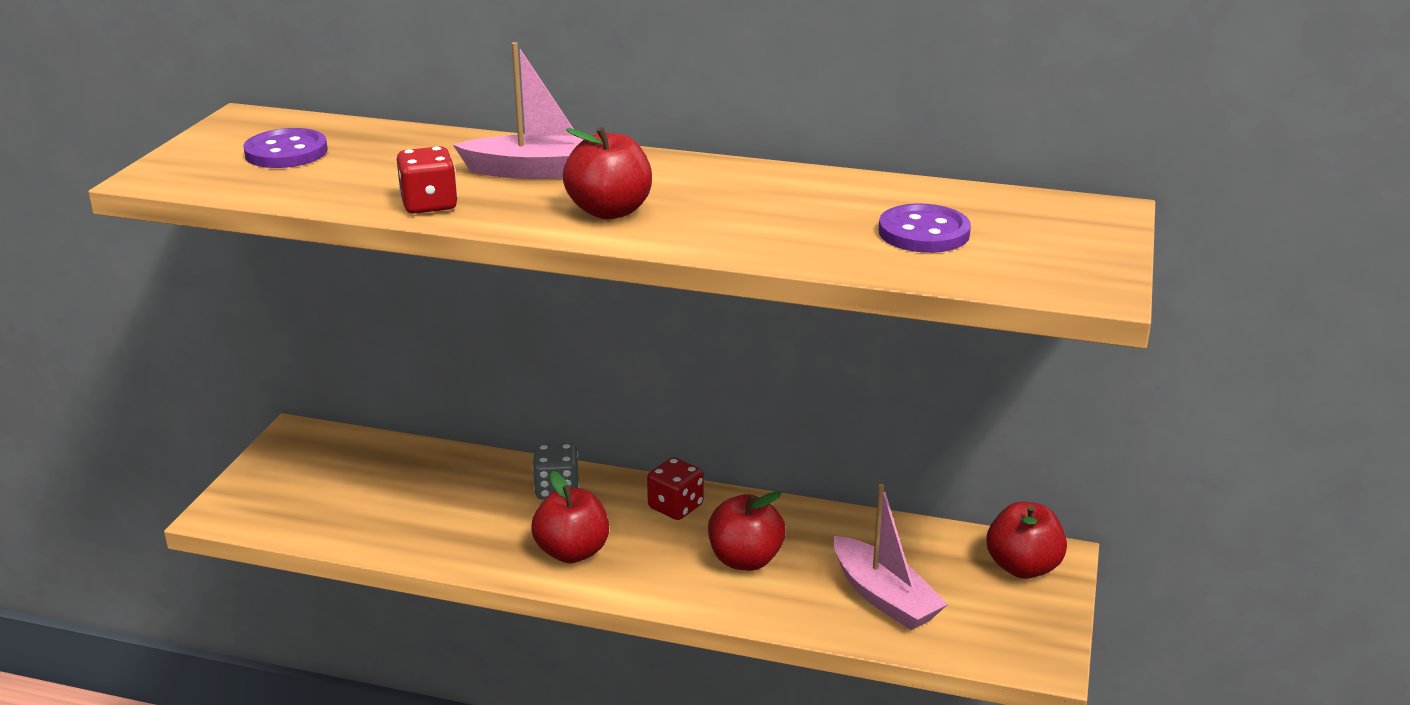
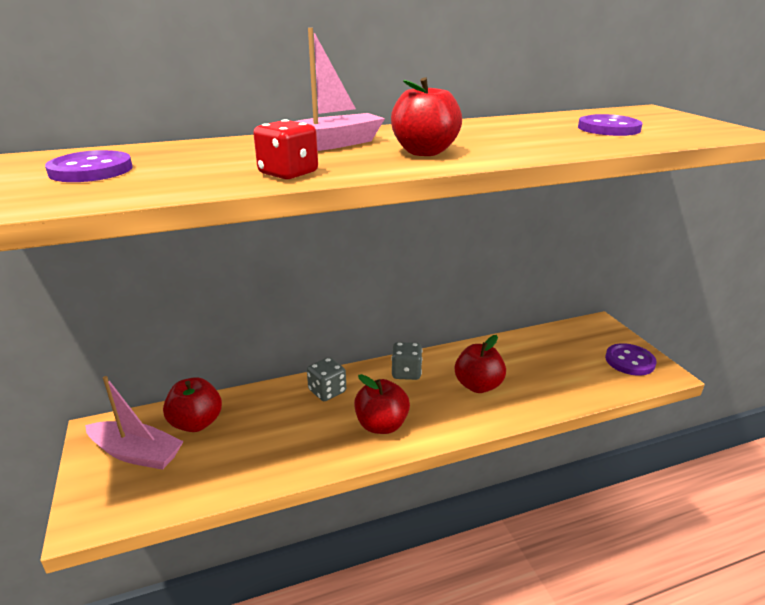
camera: 35 degrees left, 0 degrees up
(675, 507) = (406, 373): red dice -> grey dice
(884, 597) = (564, 374): pink boat -> pink boat (136, 453)
(1013, 623) = (629, 361): none -> purple button
(1023, 567) = (596, 334): red apple -> red apple (196, 423)

